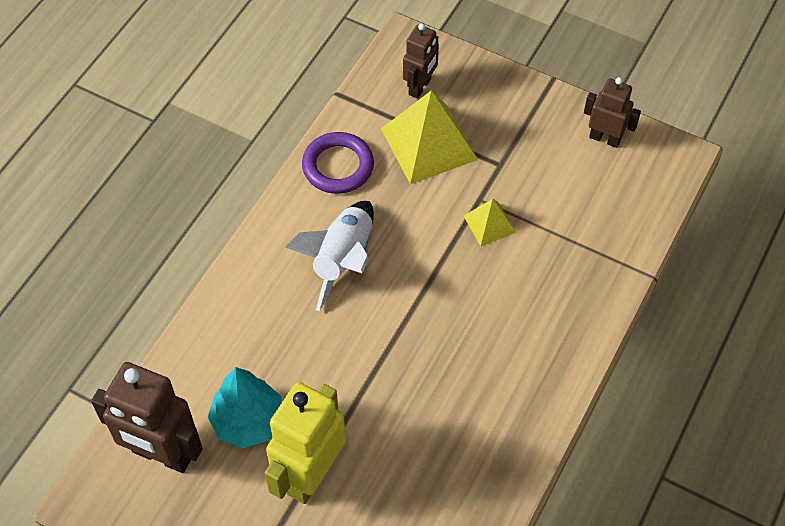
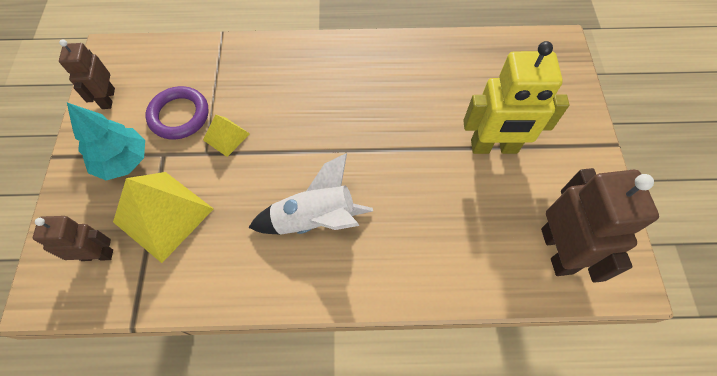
camera: 120 degrees left, 5 degrees up
(248, 421) = (489, 207): turquoise tree -> turquoise tree (123, 161)
(338, 166) = (221, 276): purple ring -> purple ring (179, 115)

